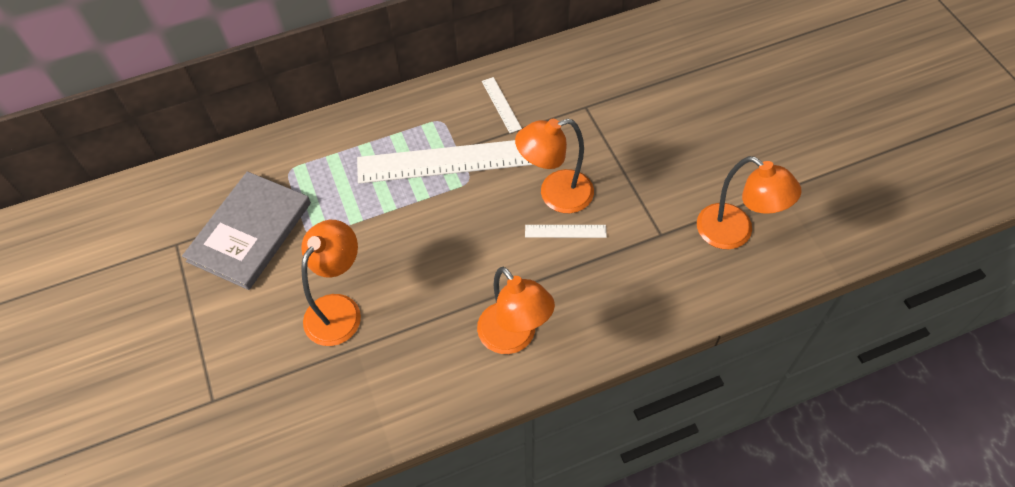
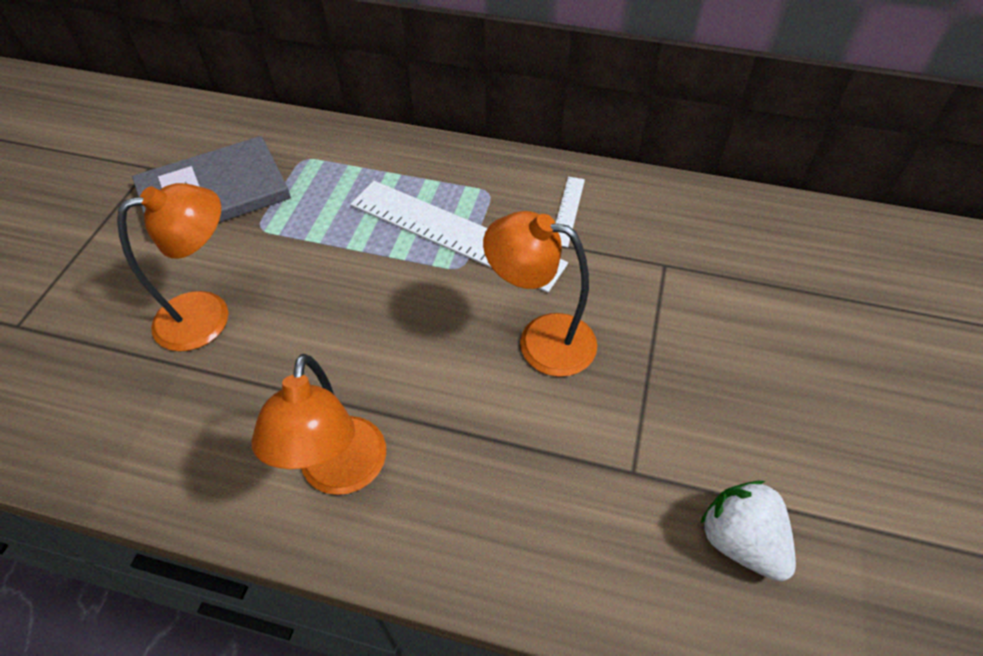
camera: 35 degrees right, 5 degrees down
(565, 231) = (515, 389): white ruler -> none
(734, 233) = (740, 541): orange lamp -> white strawberry

